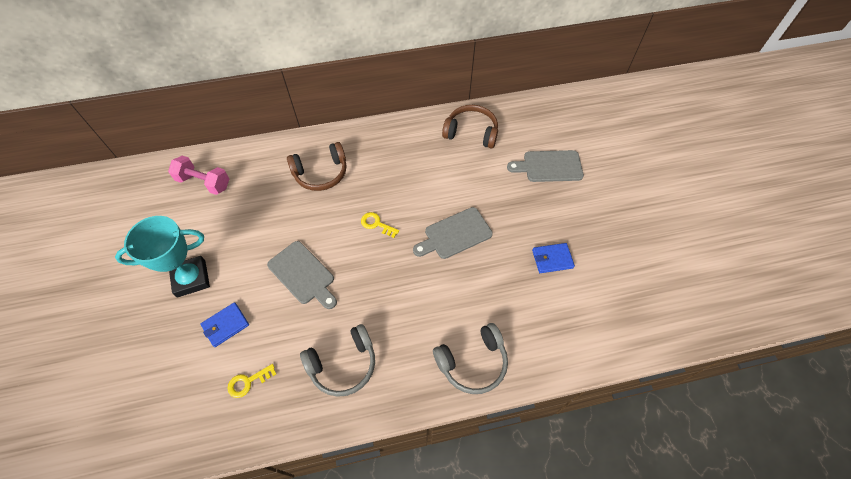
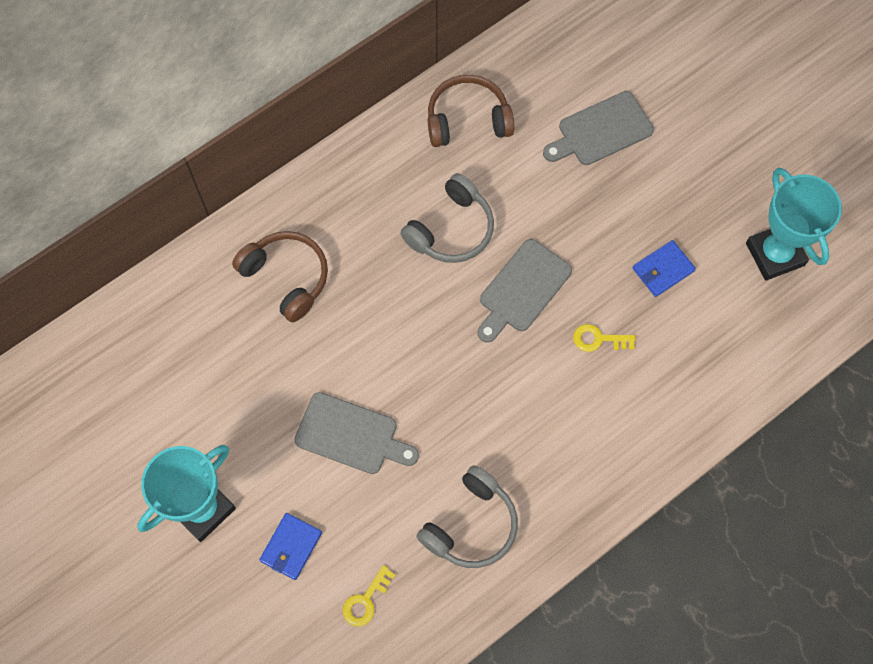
camera: 25 degrees left, 10 degrees up
(204, 182) = (123, 365): pink dumbbell -> none
(321, 173) = (287, 277): brown headphones -> brown headphones turned 90 degrees counterclockwise
(376, 224) = (409, 320): yellow key -> yellow key (598, 339)
(473, 363) = (626, 450): grey headphones -> grey headphones (451, 229)
(634, 280) = (775, 254): none -> turquoise trophy

